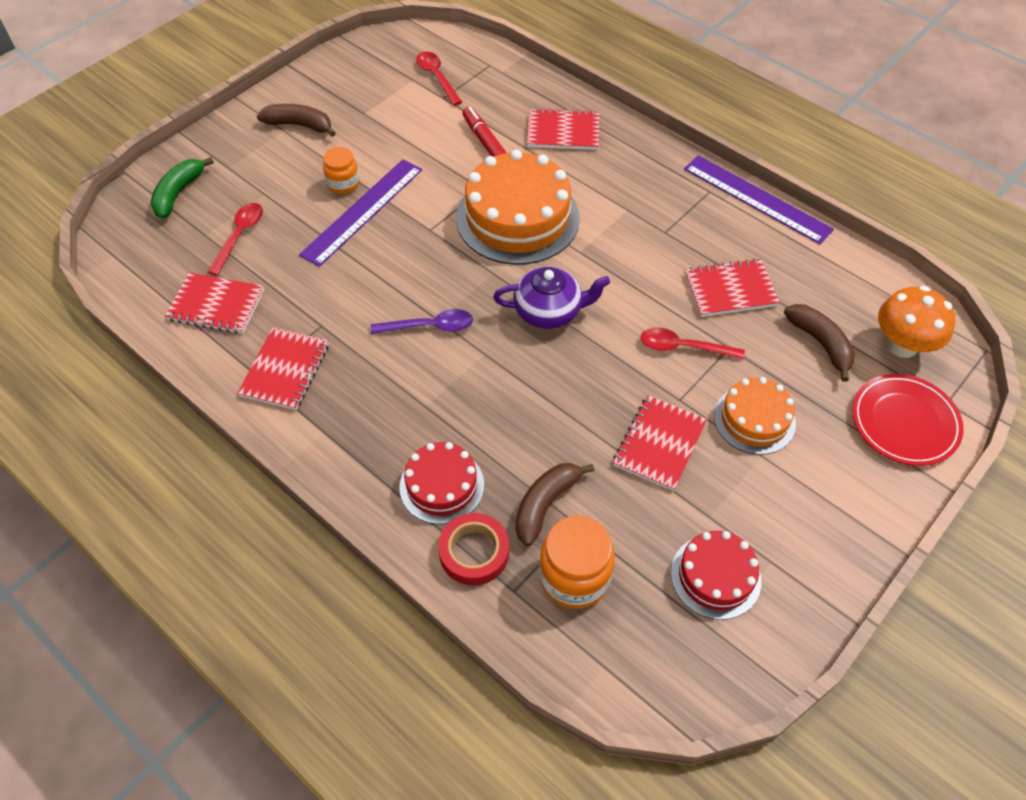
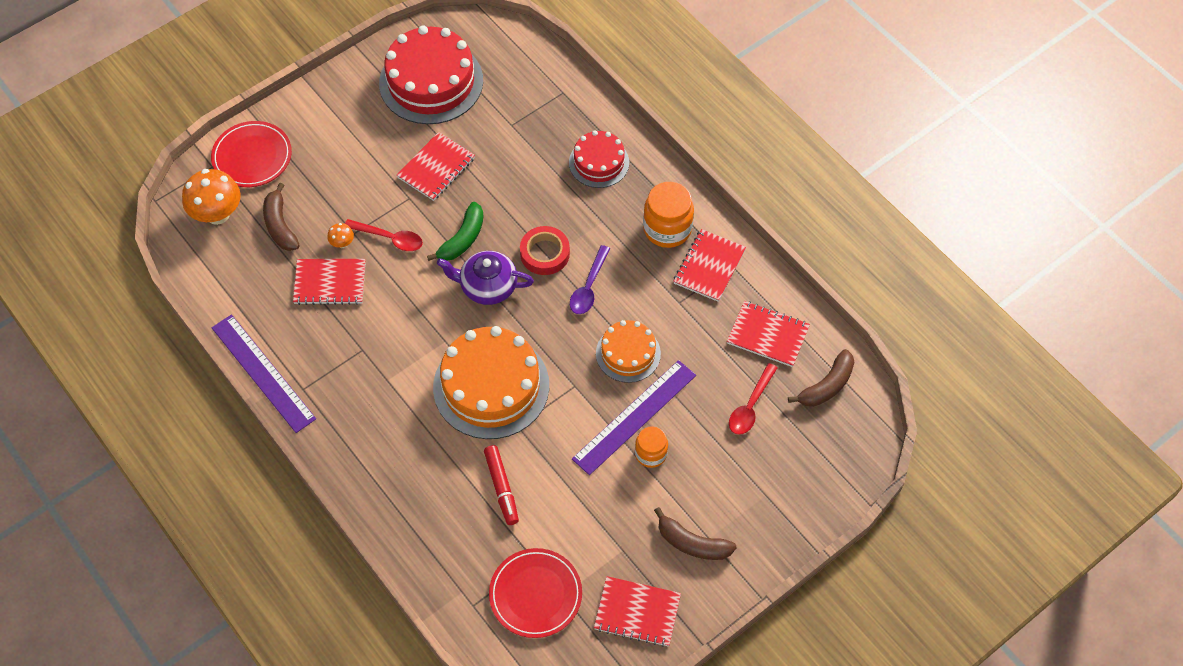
camera: 170 degrees left, 5 degrees up
(178, 193) = (812, 468): green banana -> green banana (462, 239)
(430, 326) = (588, 287): purple spoon -> purple spoon turned 75 degrees counterclockwise
(437, 77) = (535, 594): red spoon -> red plate
(474, 552) = (584, 118): red tape -> red tape (545, 253)
(545, 504) = (529, 140): brown banana -> brown banana (826, 386)
(563, 131) = (418, 488): red notebook -> red notebook (637, 612)
(574, 577) = (522, 94): orange jar -> orange jar (667, 229)
(715, 576) = (431, 82): red cake -> red cake, size x1.77
(737, 334) = (342, 243): none -> orange mushroom
(754, 419) = (360, 175): orange cake -> orange cake (628, 353)

